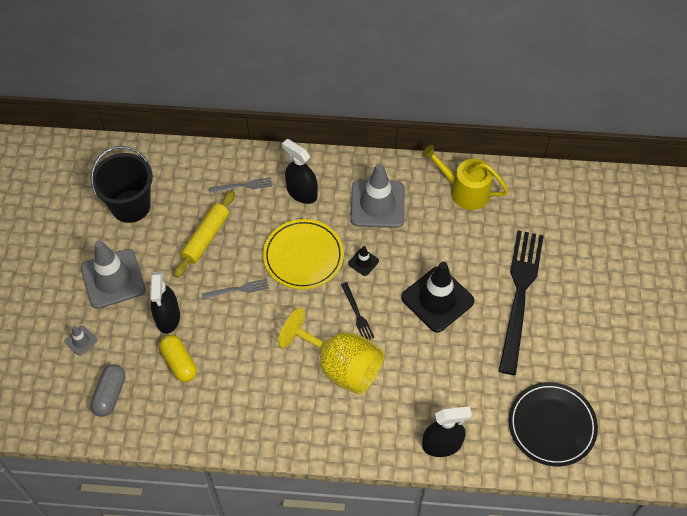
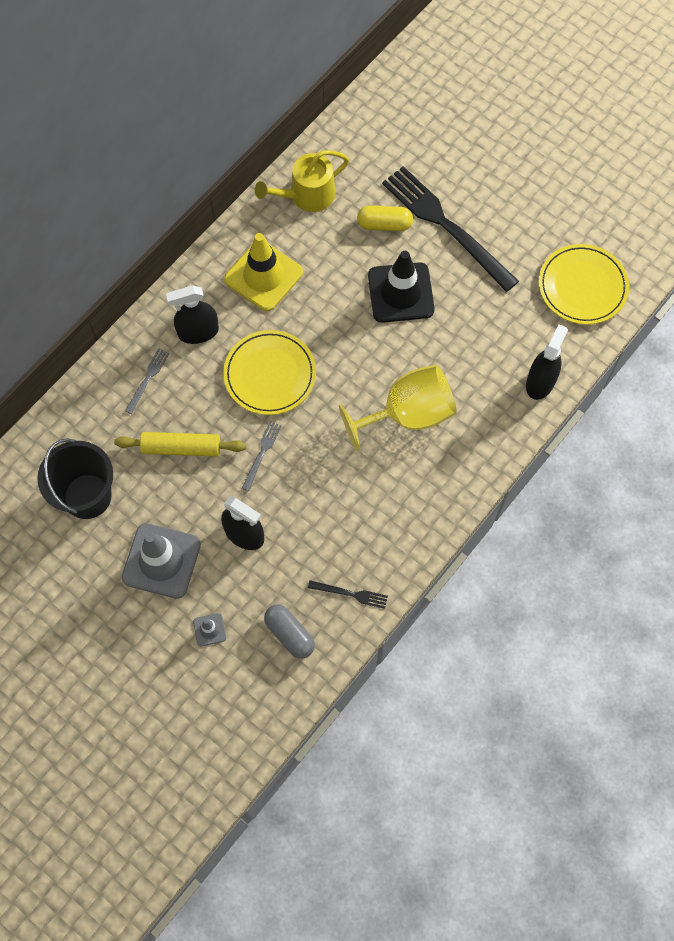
camera: 55 degrees left, 10 degrees up
(179, 363) = (301, 552): yellow capsule -> yellow capsule (384, 224)
(206, 238) = (181, 448): yellow rolling pin -> yellow rolling pin turned 60 degrees counterclockwise
(357, 314) = (365, 367): black fork -> black fork (350, 594)
(363, 262) = (316, 328): black traffic cone -> none
(377, 204) = (263, 276): grey traffic cone -> yellow traffic cone
(552, 425) = (582, 286): black plate -> yellow plate

